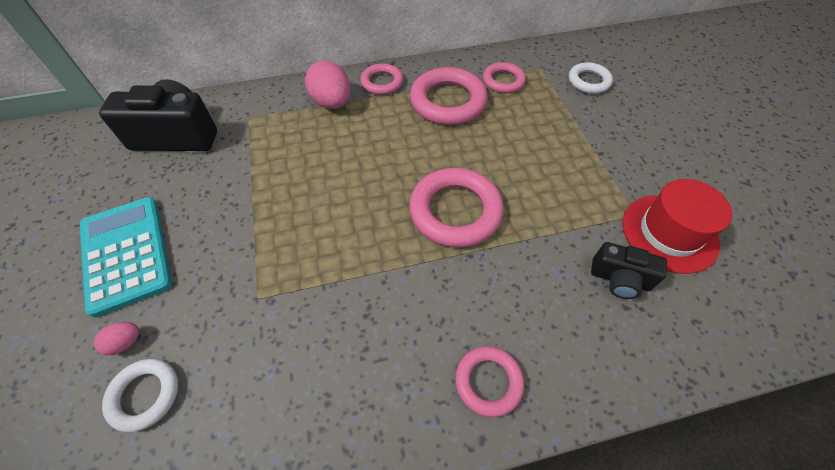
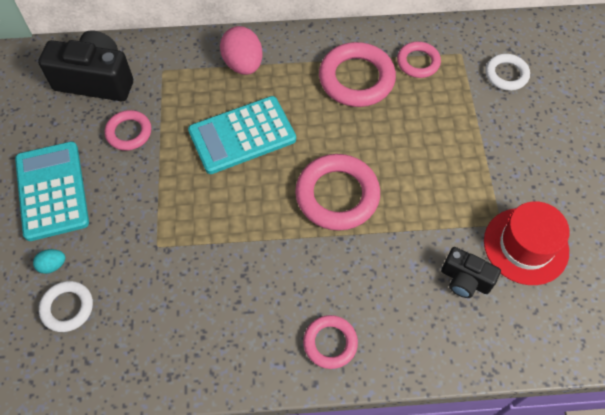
camera: 10 degrees right, 5 degrees up
(126, 342) = (53, 265): pink egg -> turquoise egg
(341, 167) = (242, 135): none -> turquoise calculator
(382, 82) = (296, 47): pink ring -> pink ring (129, 132)

